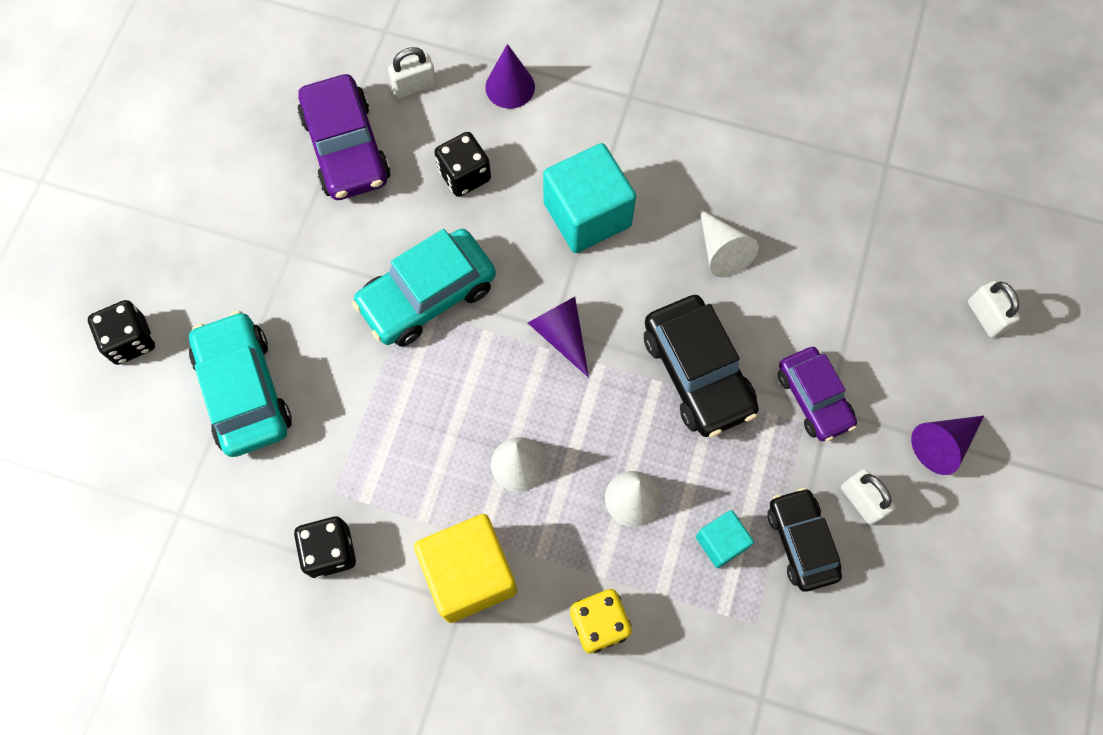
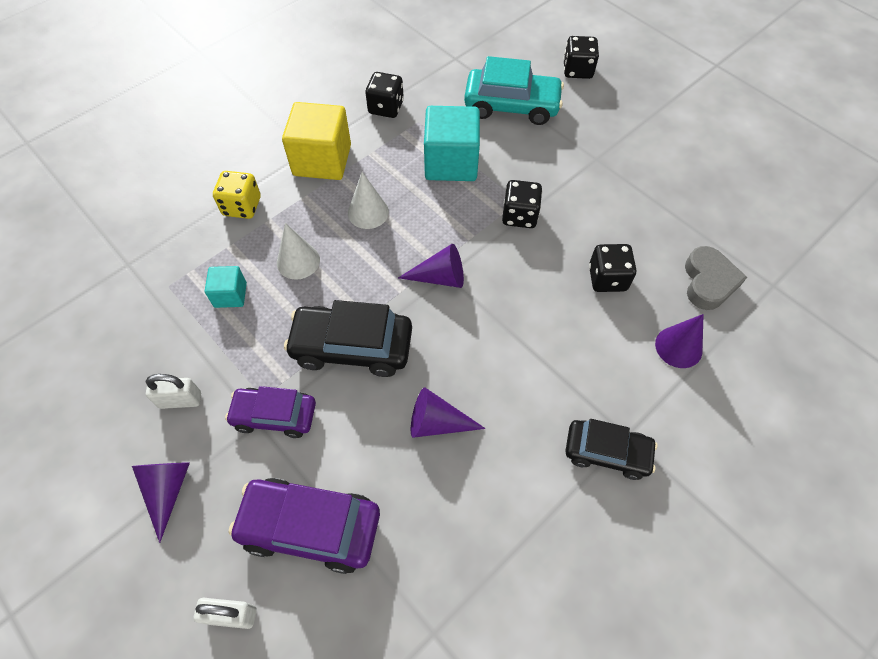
camera: 120 degrees right, 10 degrees down
(346, 148) = (668, 218): purple car -> purple car (310, 527)
(414, 86) = (708, 282): white padlock -> grey heart
(427, 295) = (519, 216): turquoise car -> black dice
(587, 215) = (527, 342): turquoise cube -> turquoise cube (451, 162)
(721, 251) = (437, 423): white cone -> purple cone
(801, 542) = (189, 342): black car -> black car (607, 452)

